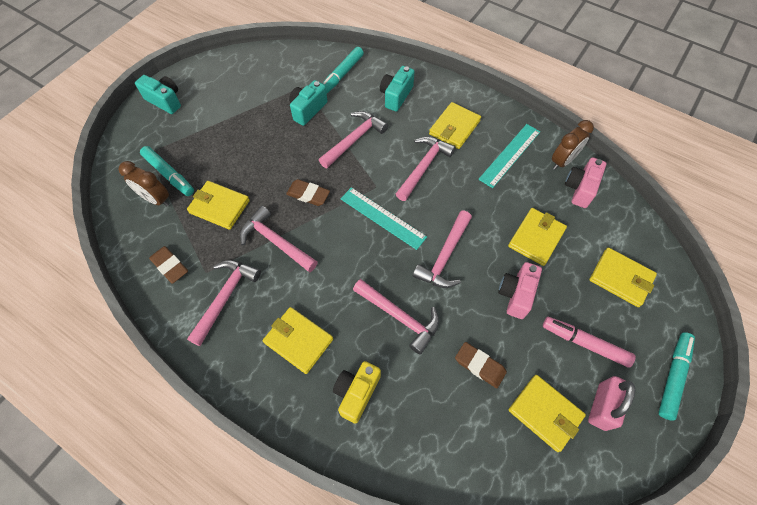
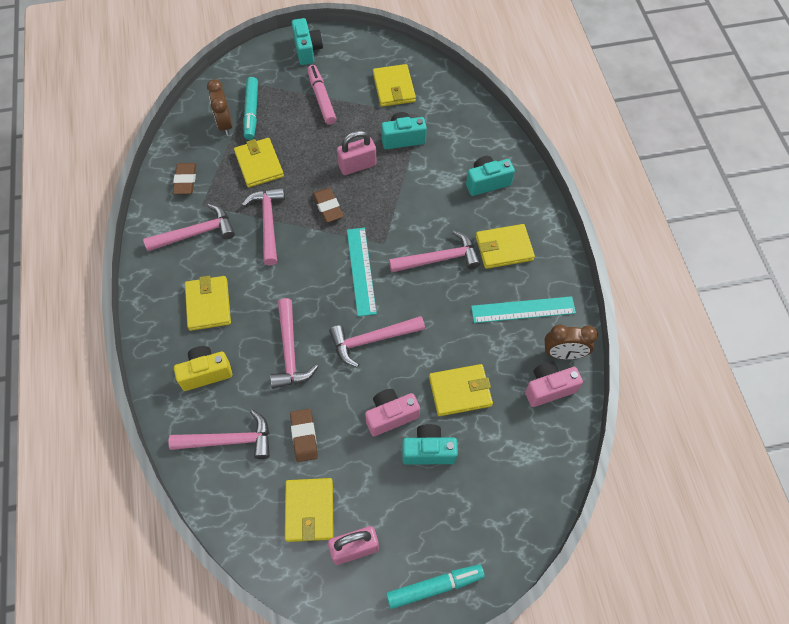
camera: 45 degrees right, 0 degrees up
(296, 151) = (357, 165): none -> pink padlock
(342, 75) = (463, 129): turquoise marker -> none
(354, 140) = (410, 192): pink hammer -> pink hammer (229, 440)
(564, 294) = (428, 451): none -> turquoise camera
(585, 343) = (398, 498): pink marker -> pink marker (321, 99)
(620, 278) = (489, 484): yellow wallet -> yellow wallet (394, 88)

